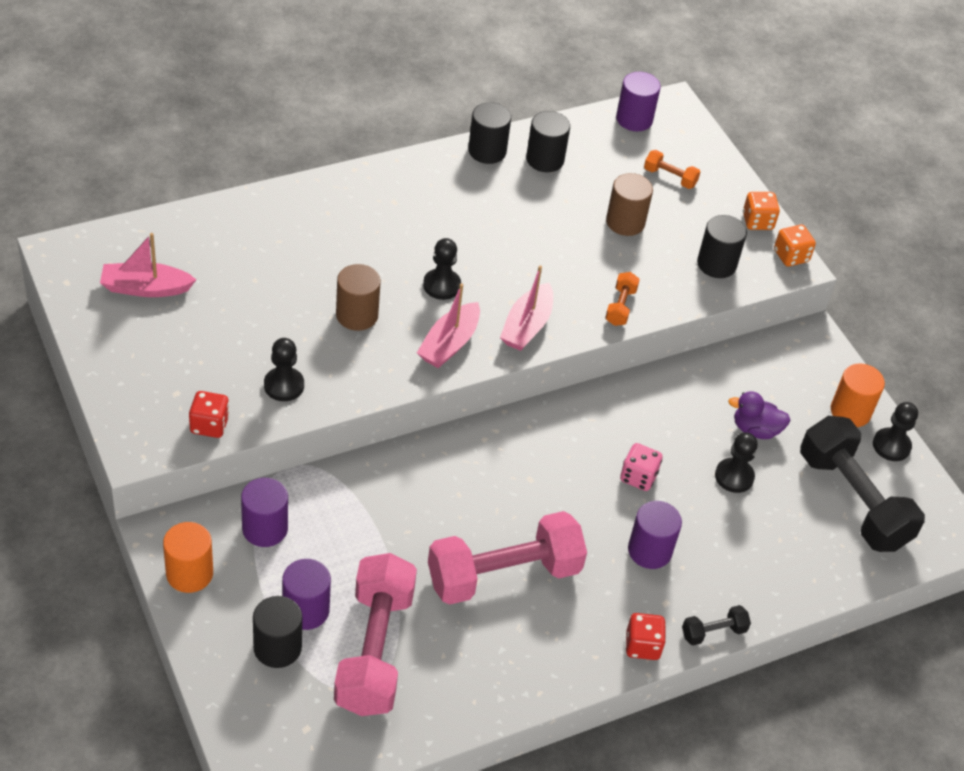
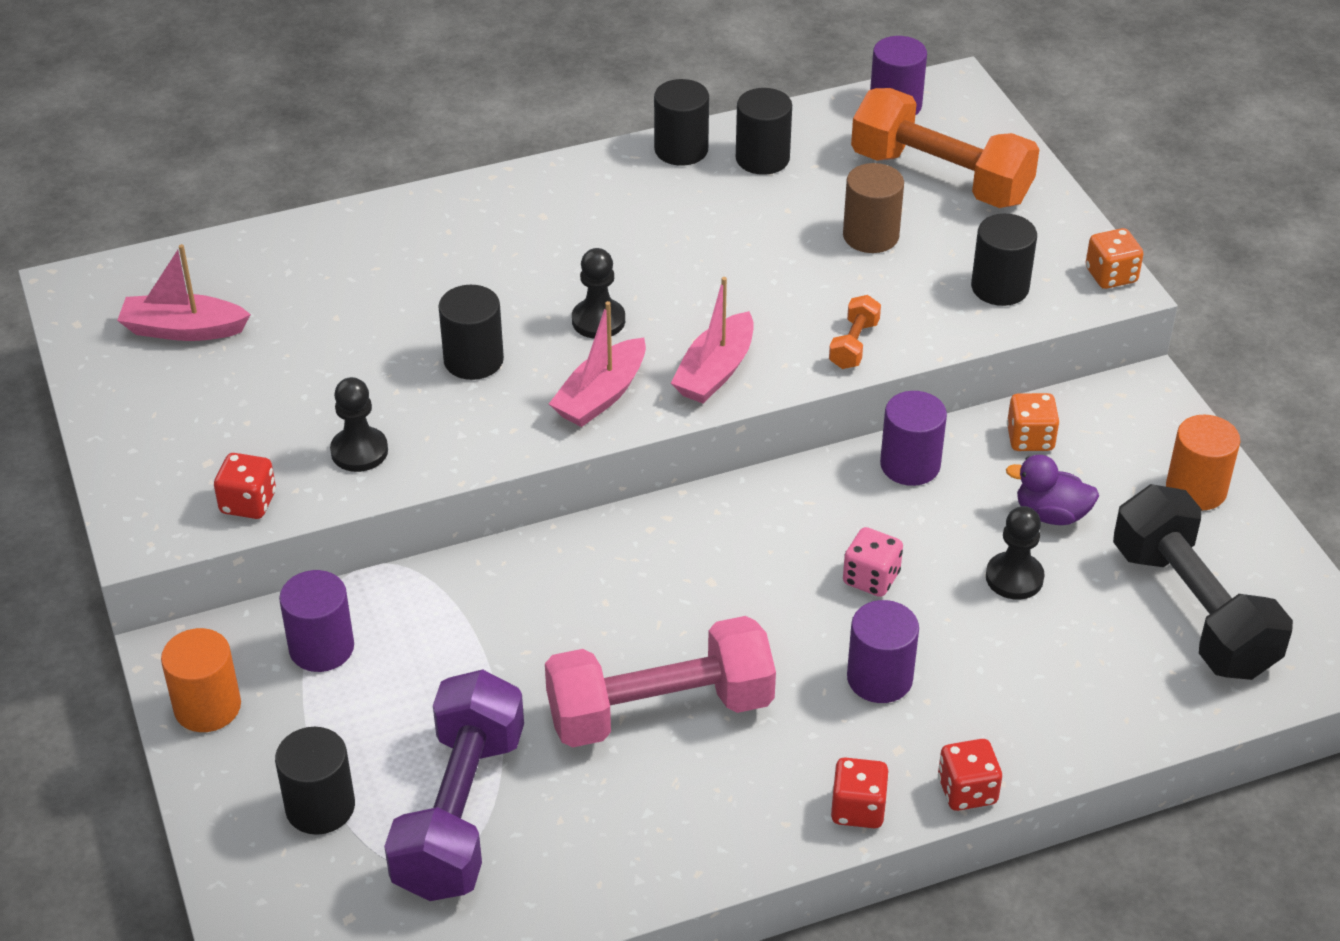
camera: 10 degrees right, 5 degrees down
(306, 610) = (367, 756): purple cylinder -> purple cylinder (910, 465)
(357, 315) = (473, 360): brown cylinder -> black cylinder
(374, 650) = (459, 812): pink dumbbell -> purple dumbbell
(670, 177) = (940, 177): orange dumbbell -> orange dumbbell, size x2.34
(713, 632) = (967, 791): black dumbbell -> red dice
(757, 221) = (1065, 231): orange dice -> orange dice (1030, 439)
(891, 446) = (1256, 535): black pawn -> none

